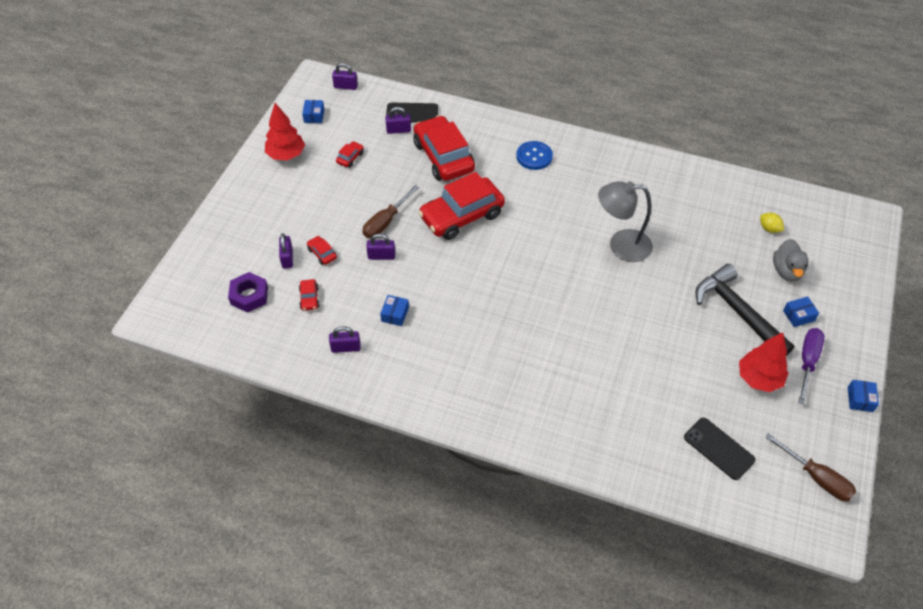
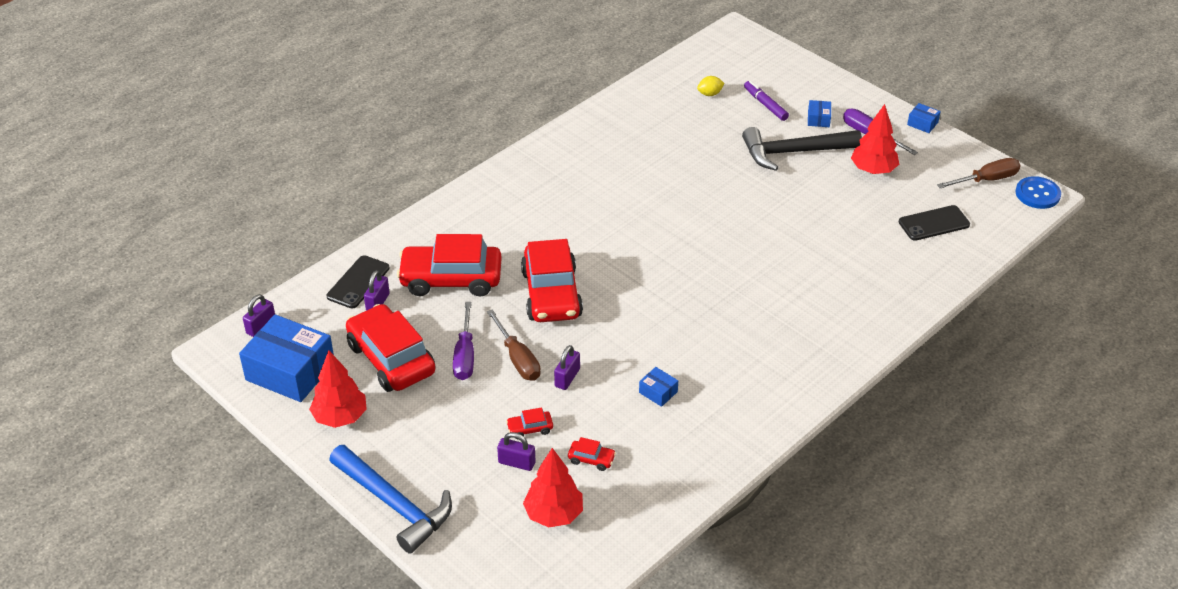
camera: 65 degrees left, 10 degrees down
(224, 211) = (395, 505): none -> blue hammer
(249, 296) = (553, 514): purple nut -> red tree
(314, 116) = (290, 371): blue box -> blue box, size x2.34
(346, 348) = (681, 447): purple padlock -> none
(350, 158) = (391, 359): red car -> red car, size x2.48
(373, 193) = (465, 355): none -> purple screwdriver
(534, 156) = (504, 209): blue button -> blue button (1037, 194)
(621, 246) = (669, 194): grey lamp -> none
(787, 271) = (765, 104): grey duck -> purple marker

